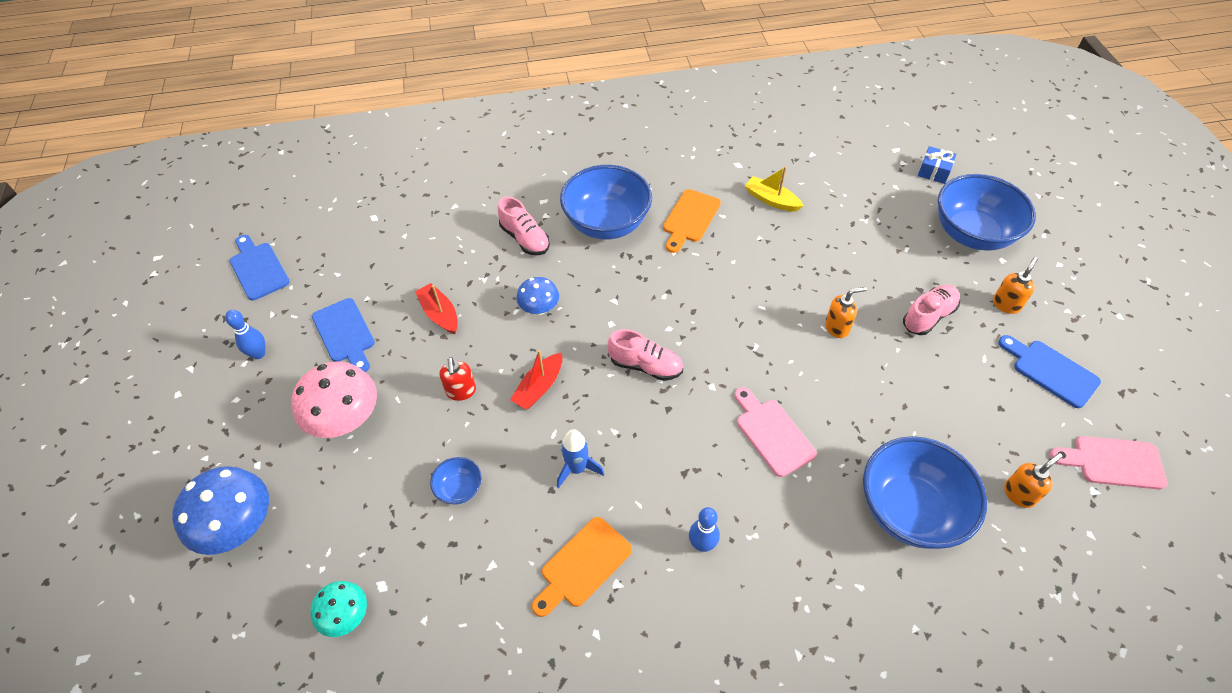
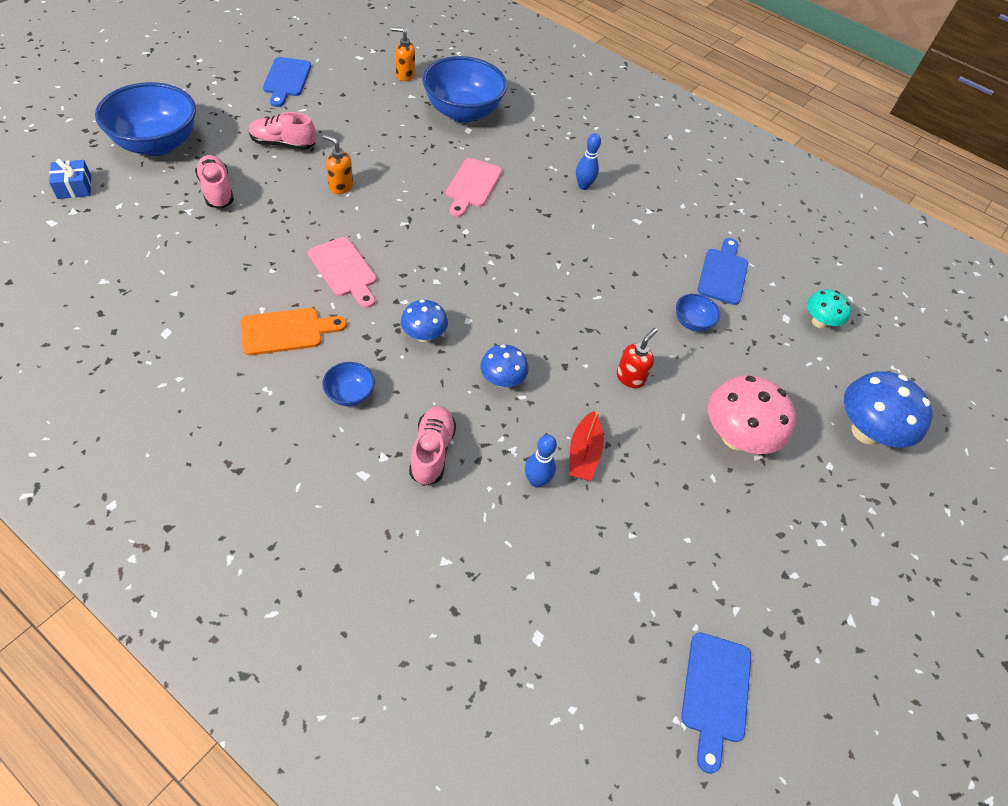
camera: 140 degrees left, 0 degrees up
(259, 354) = (775, 572): blue bowling pin -> blue bowling pin (536, 481)
(345, 333) = (681, 516): blue cutting board -> blue cutting board (723, 273)
(539, 387) = (573, 329): red boat -> none
(577, 469) = (606, 268): blue rocket -> none
(582, 565) = (658, 231): orange cutting board -> none
(607, 223) = (350, 394): blue bowl -> blue bowl, size x0.45
(620, 288) = (424, 335): none -> blue mushroom
(645, 365) = (486, 276): pink shoe -> pink shoe (217, 191)
(771, 200) = (208, 283): yellow boat -> none
(1006, 304) = (233, 110): orange soap dispenser -> none
(1113, 462) = (343, 47): pink cutting board -> pink cutting board (344, 270)

